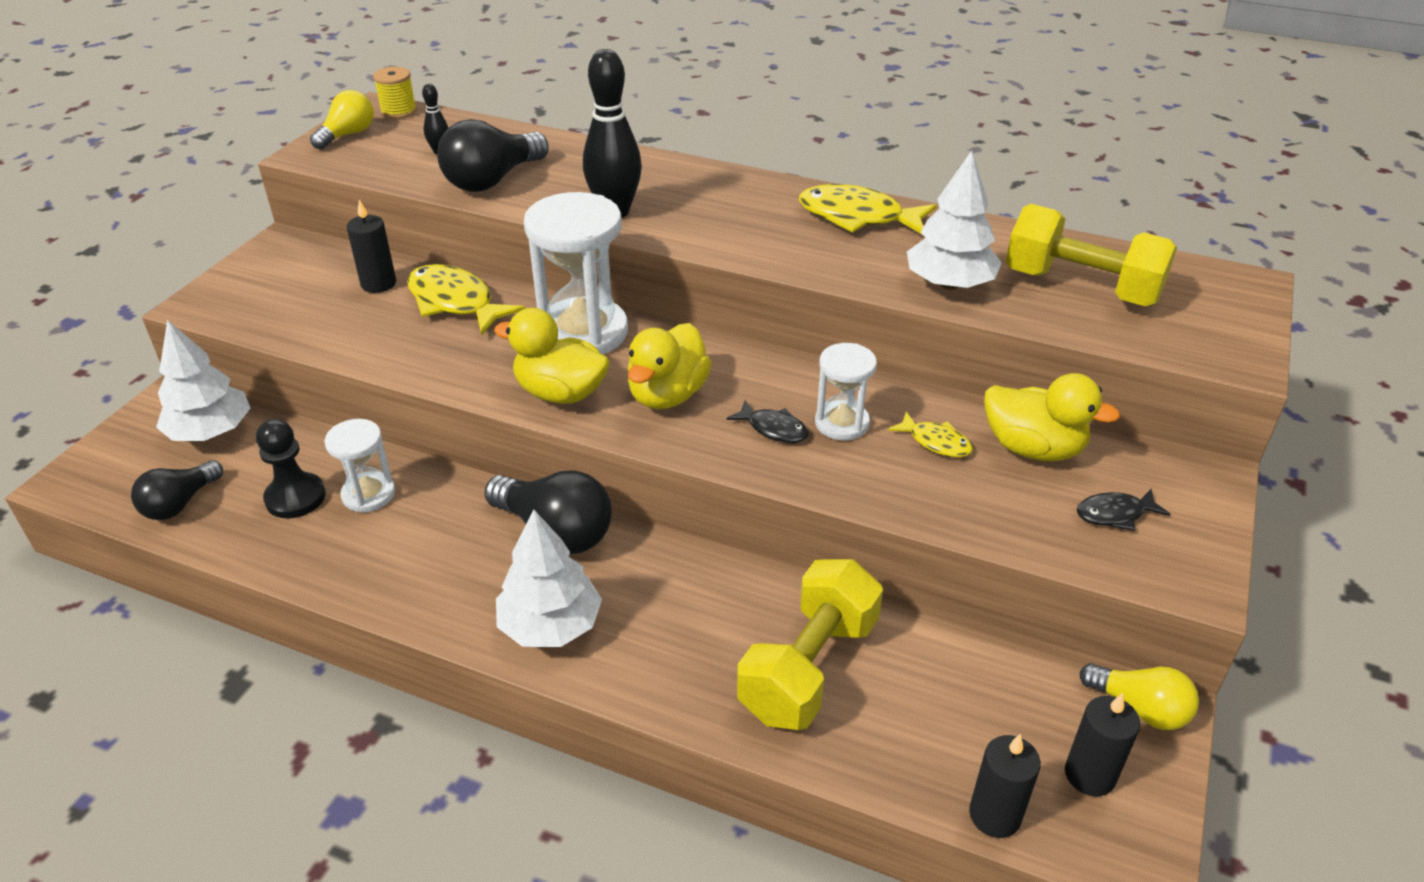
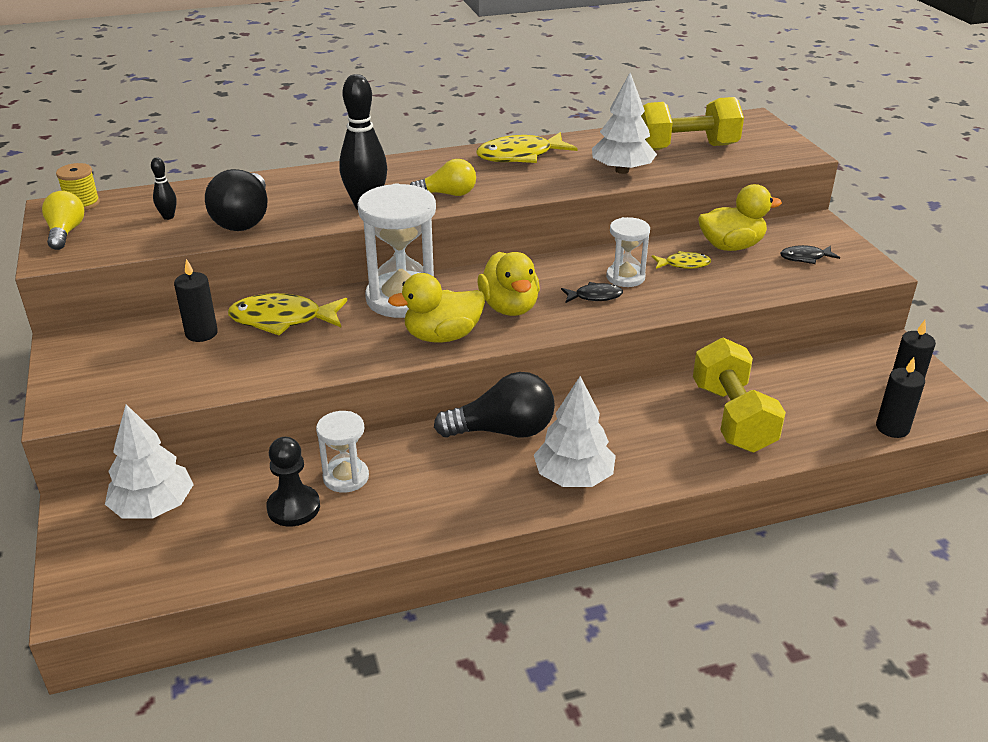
camera: 40 degrees left, 5 degrees down
(180, 504) = (205, 560): black light bulb -> none
(1115, 514) = (805, 258): black fish -> black fish turned 45 degrees clockwise
(1140, 708) = (886, 351): yellow light bulb -> yellow light bulb (448, 194)

